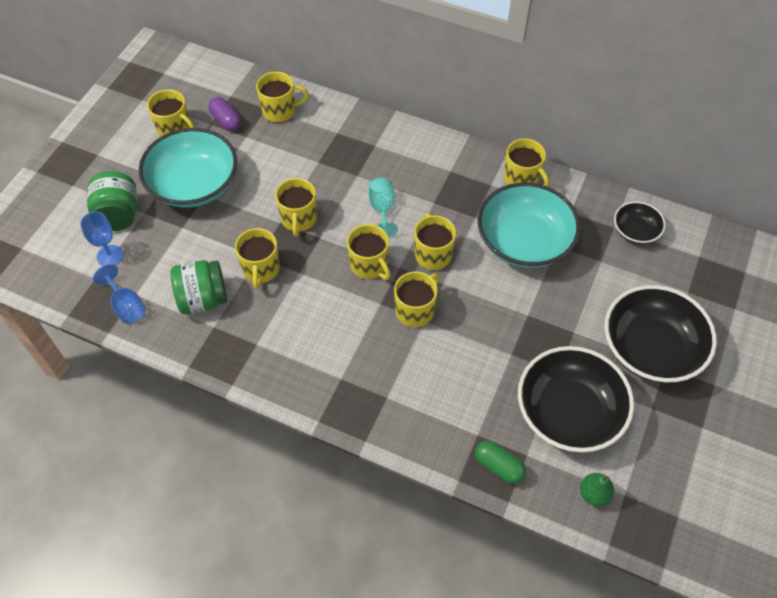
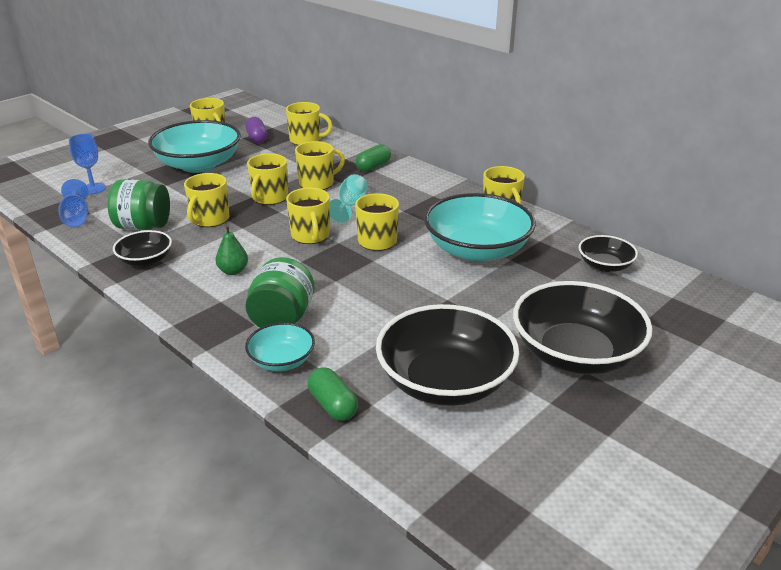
camera: 20 degrees right, 25 degrees down
(118, 215) = (122, 169): green jar -> green jar (282, 319)
(238, 347) = (145, 260): none -> black bowl
(372, 139) = (373, 166): none -> green capsule
(415, 310) = (332, 272): yellow mug -> yellow mug (317, 183)
(433, 432) = (282, 360): none -> turquoise bowl
(594, 494) = (431, 459): green pear -> green pear (233, 271)

